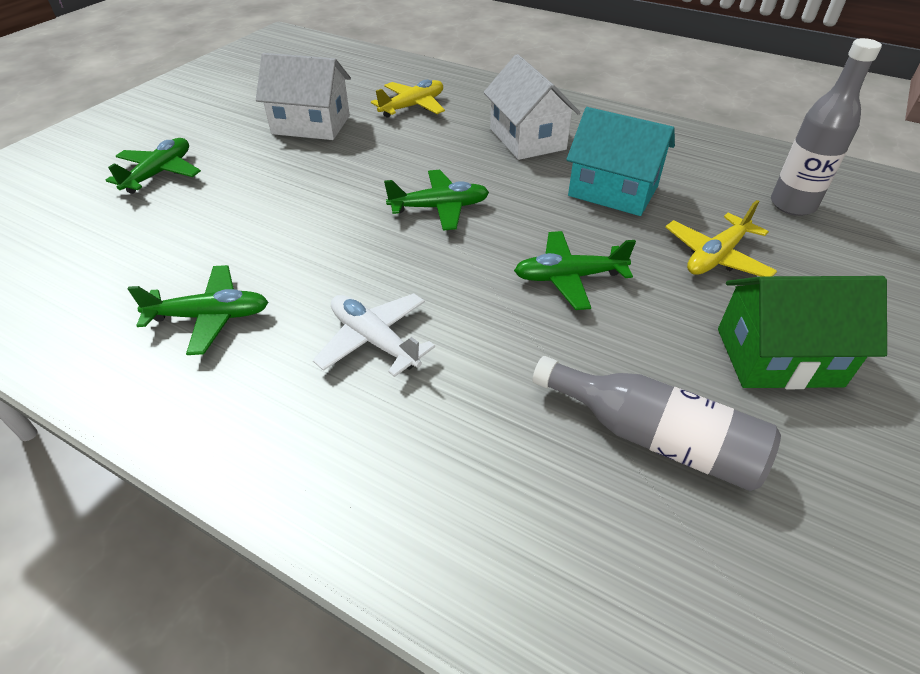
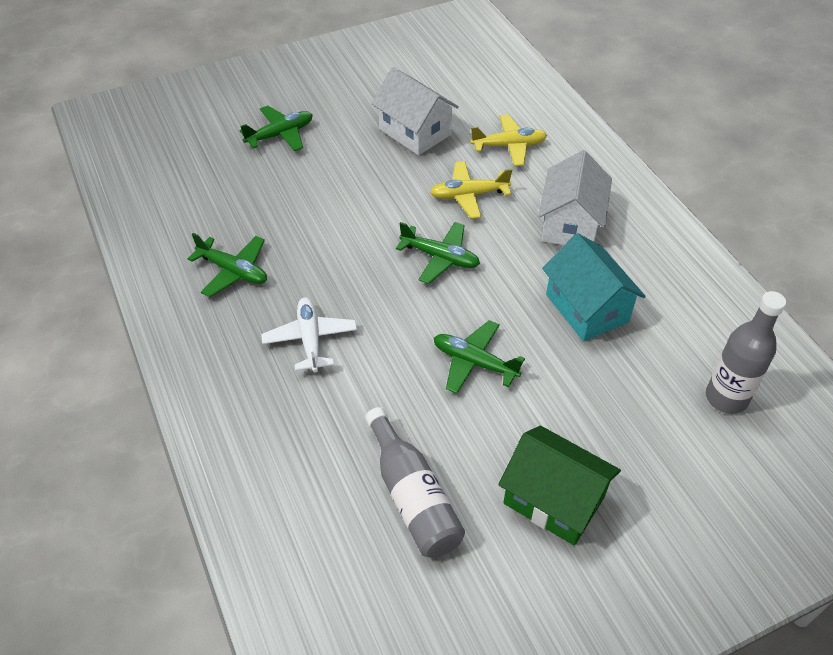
camera: 35 degrees right, 5 degrees up
(716, 256) = (602, 405): yellow plane -> yellow plane (469, 195)

